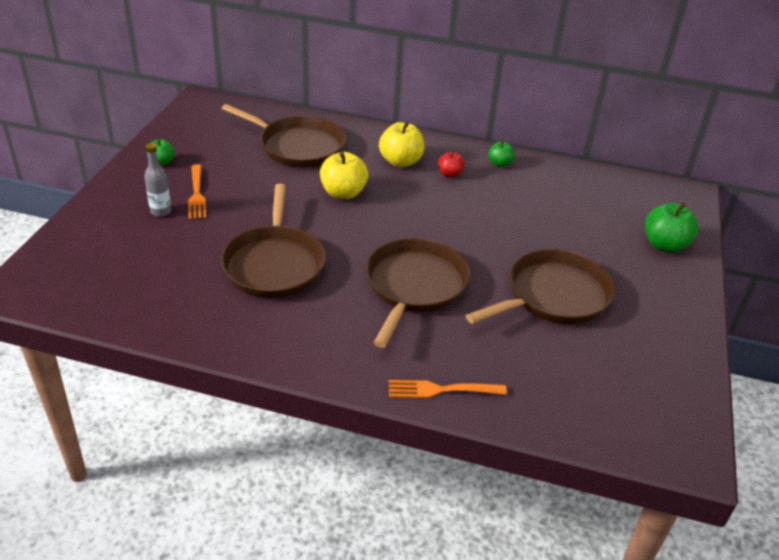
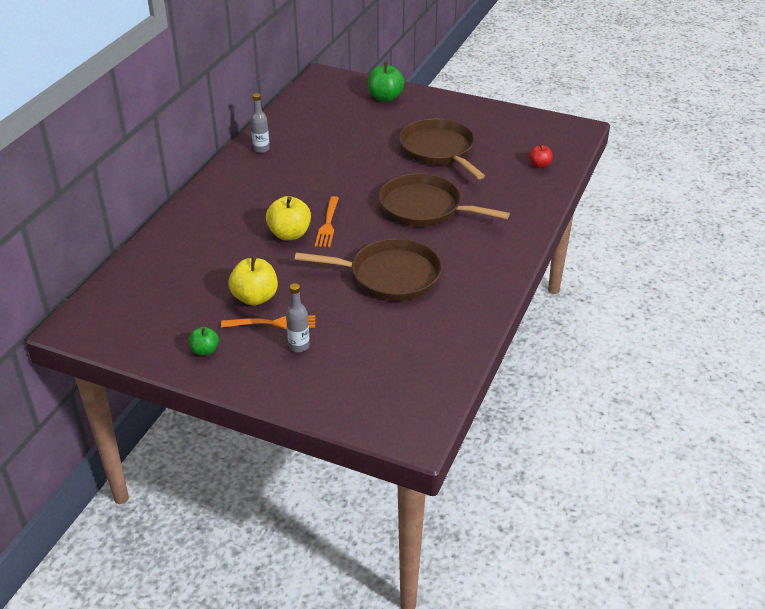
camera: 80 degrees left, 0 degrees up
(298, 146) = (200, 257): brown pan -> none
(400, 161) = (244, 199): yellow apple -> yellow apple (255, 298)
(442, 390) = (533, 206): orange fork -> orange fork (328, 224)
(450, 174) = (272, 175): red apple -> red apple (539, 165)
(499, 164) = (261, 149): green apple -> grey bottle

